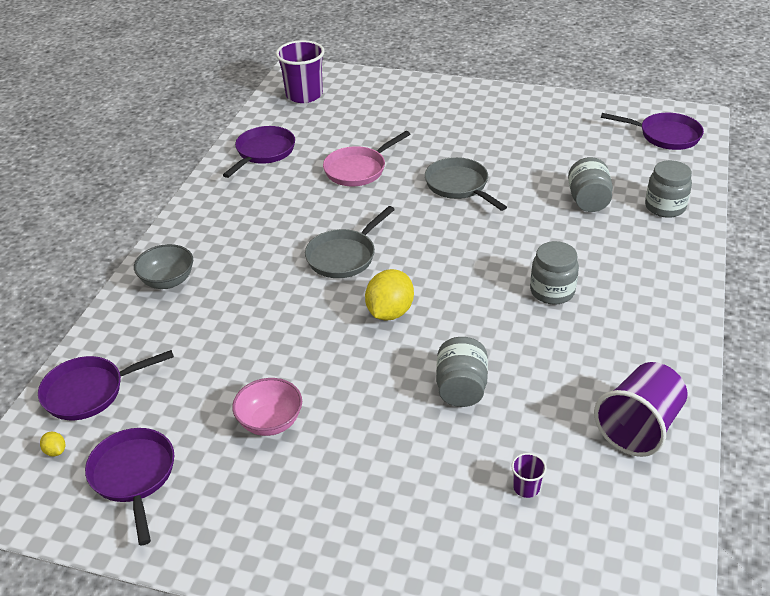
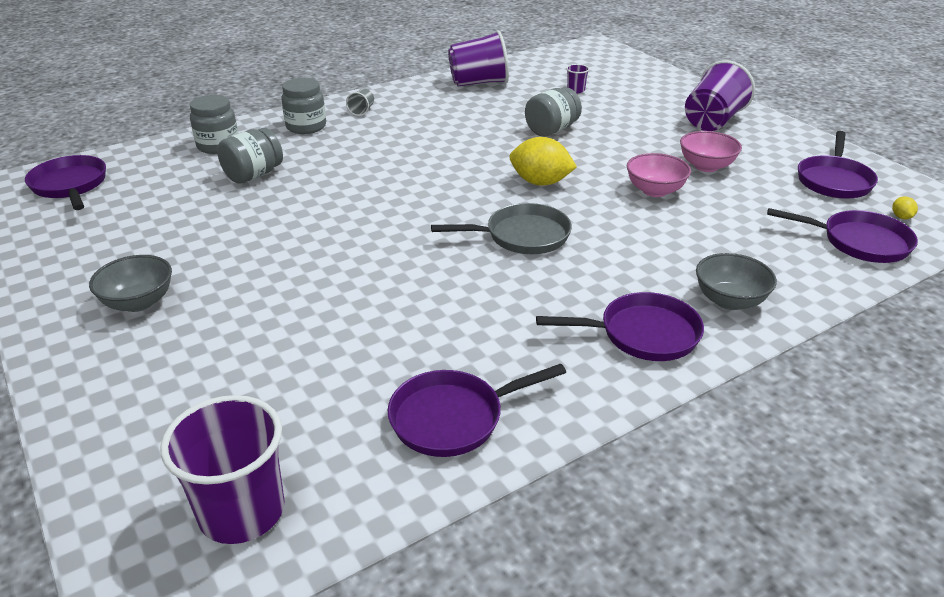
camera: 140 degrees left, 5 degrees down
(207, 232) = (642, 334): none -> purple pan
(291, 357) = (655, 191): none -> pink bowl
(318, 520) = (712, 121): none -> purple cup
(358, 169) = (378, 316): pink pan -> none
(390, 312) = (540, 182): yellow lemon -> yellow lemon turned 45 degrees clockwise
(459, 186) = (318, 240): grey pan -> none
(480, 117) = (138, 302): none -> grey bowl
(552, 291) = (405, 142): grey jar -> grey jar (306, 127)
(654, 306) = (362, 111): none -> grey cup

